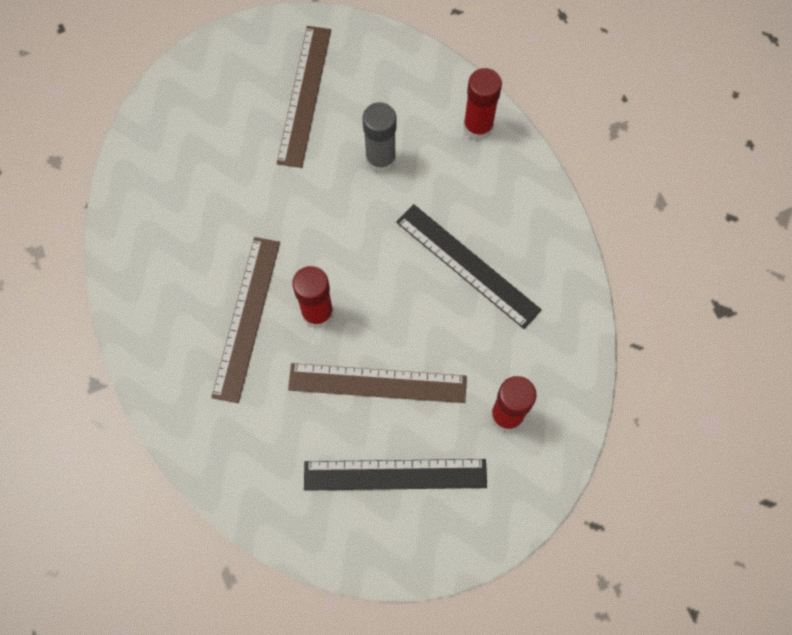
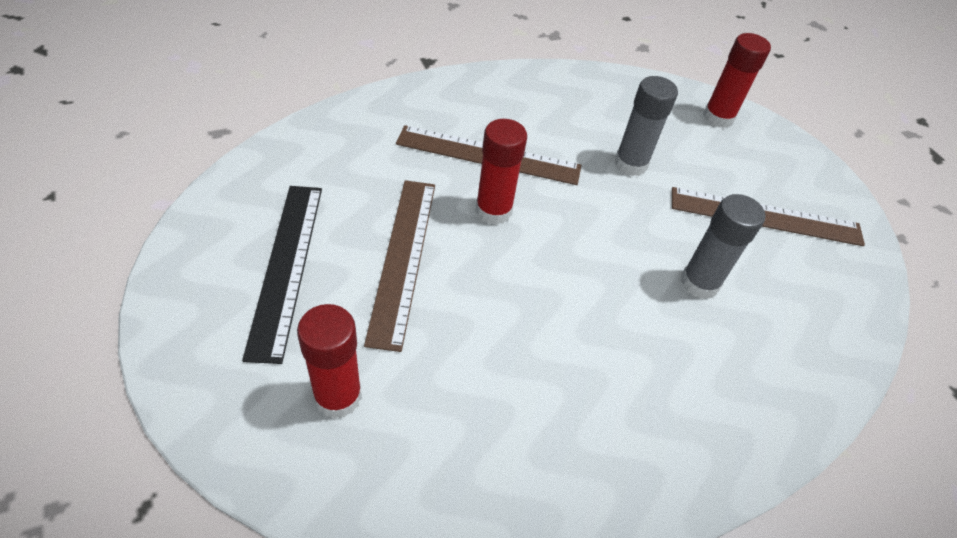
camera: 85 degrees right, 20 degrees down
(248, 194) = (630, 164): none -> grey glue stick
(467, 265) = (560, 368): black ruler -> none
(478, 127) = (777, 401): red glue stick -> red glue stick (718, 117)

